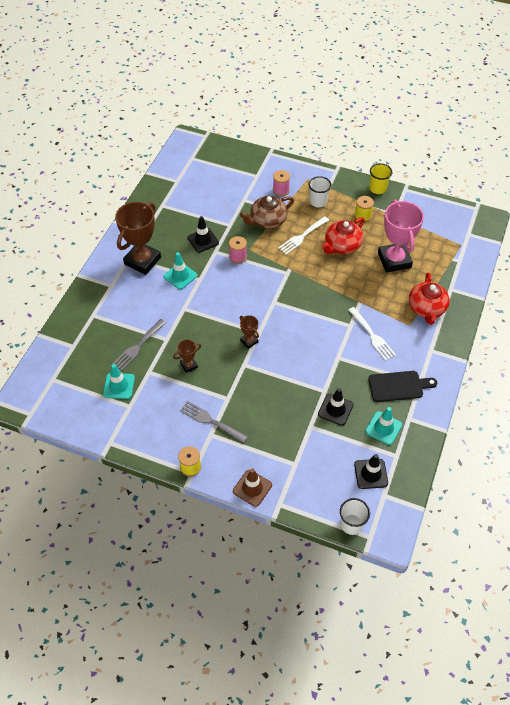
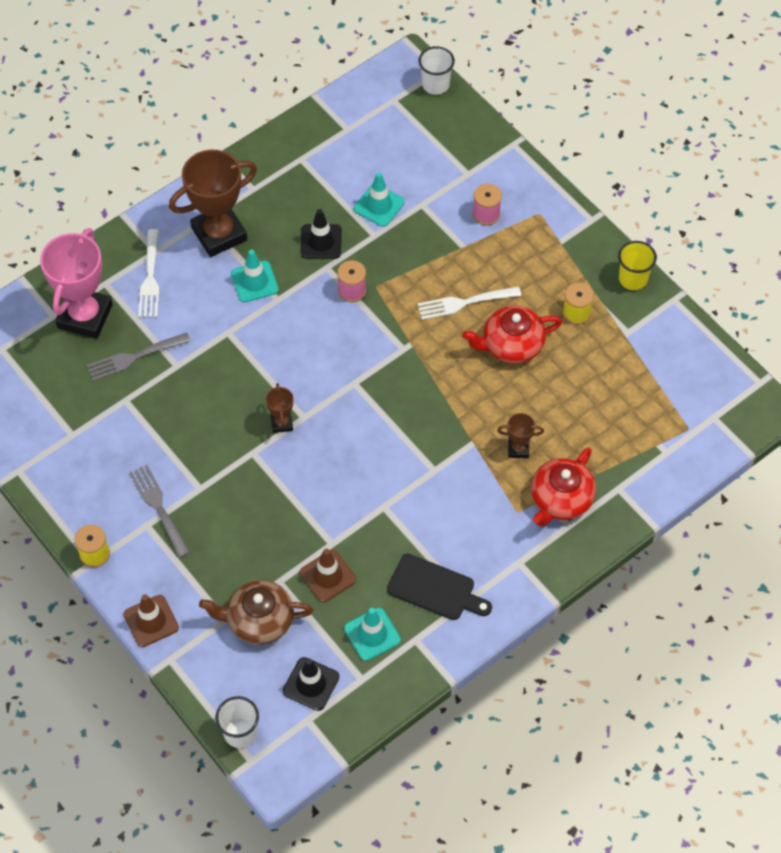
camera: 30 degrees right, 5 degrees up
(119, 386) = (76, 400): turquoise traffic cone -> turquoise traffic cone (379, 205)
(189, 365) = (181, 417): brown trophy -> brown trophy (518, 449)
(267, 220) = (432, 254): brown teapot -> brown teapot (259, 620)
(318, 202) = (527, 258): white cup -> white cup (435, 85)
(335, 409) = (328, 576): black traffic cone -> brown traffic cone
(372, 335) = (453, 500): white fork -> white fork (150, 278)
(394, 260) = (570, 404): pink trophy -> pink trophy (85, 316)

